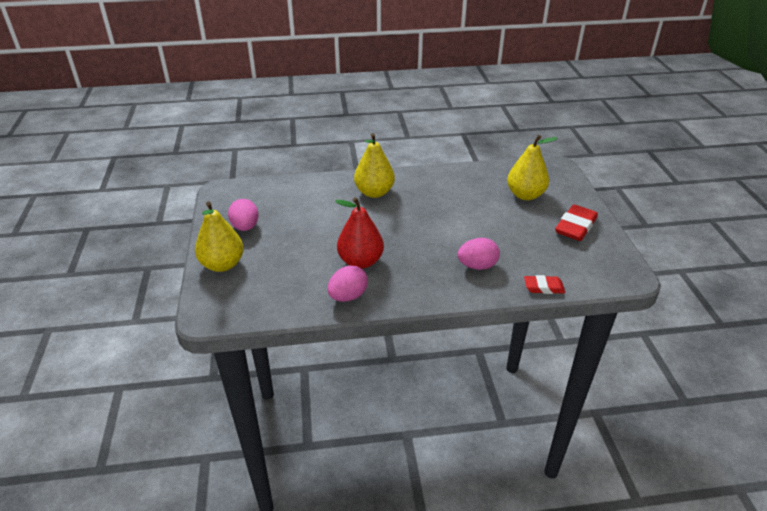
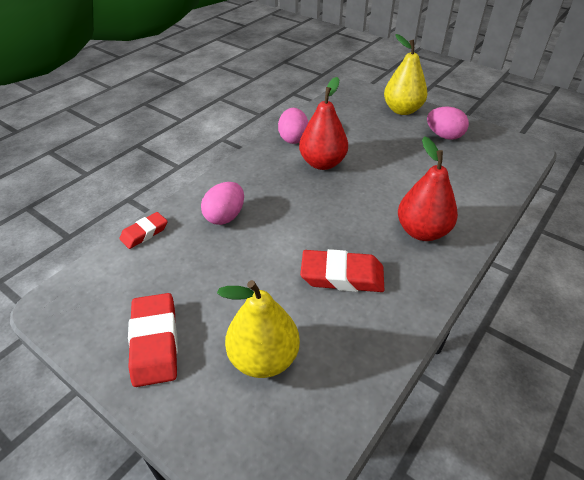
camera: 135 degrees right, 5 degrees up
(374, 192) = (422, 231): yellow pear -> red pear
(448, 200) = (342, 276): none -> red eraser

